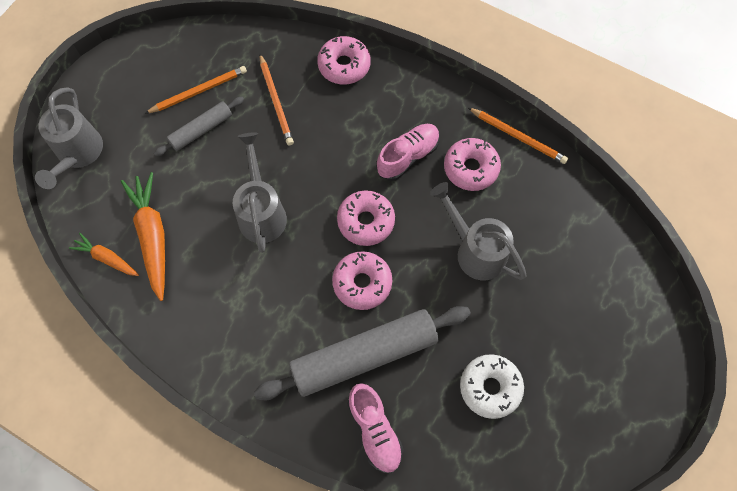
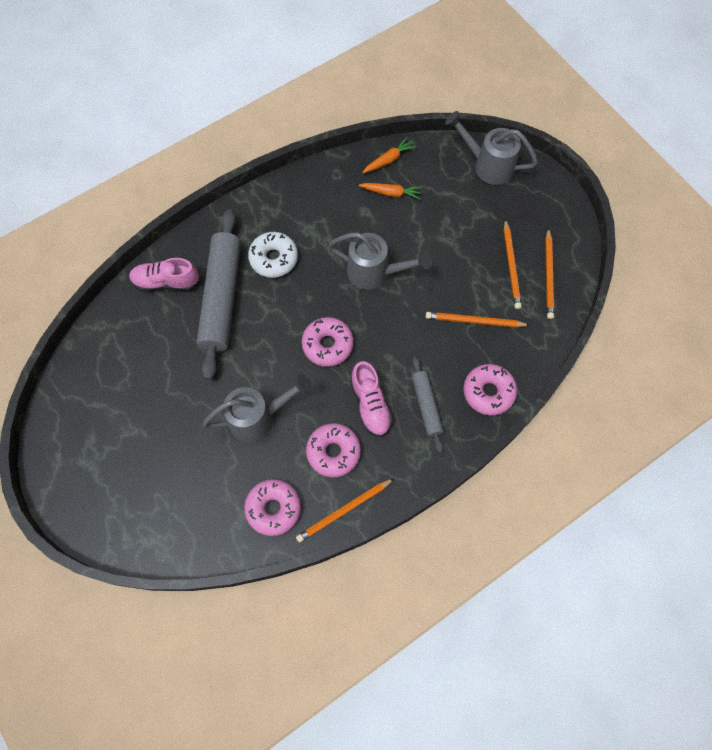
camera: 115 degrees right, 0 degrees up
(152, 237) = (391, 193): orange carrot -> orange carrot, size x0.56
(196, 57) = (548, 275): none -> orange pencil
(201, 130) = (471, 255): grey rolling pin -> grey rolling pin (426, 405)
(362, 283) = (278, 320): pink donut -> pink donut (273, 508)
(490, 387) = (148, 373): white donut -> white donut (274, 258)

